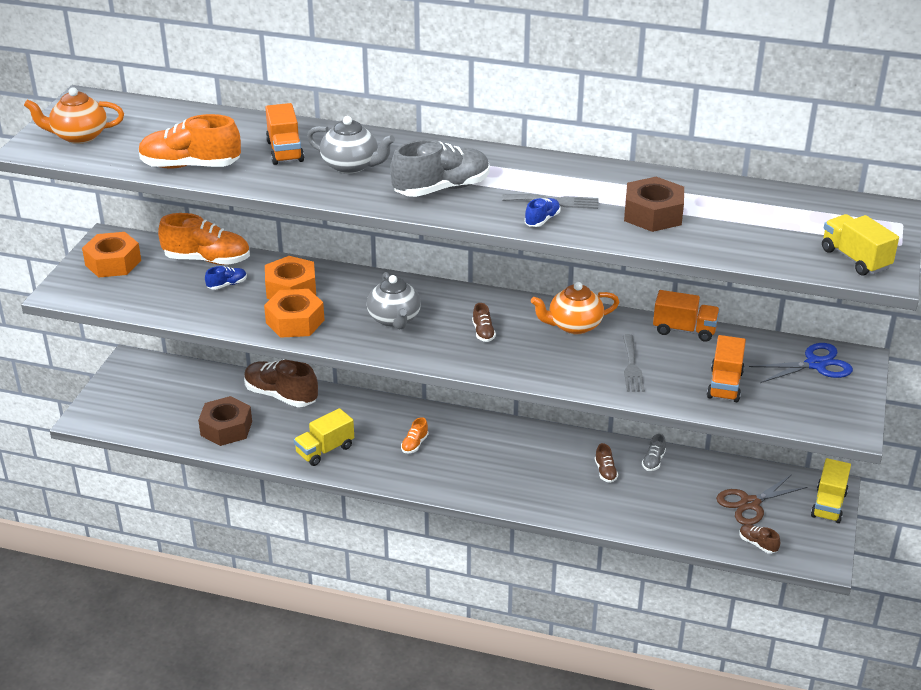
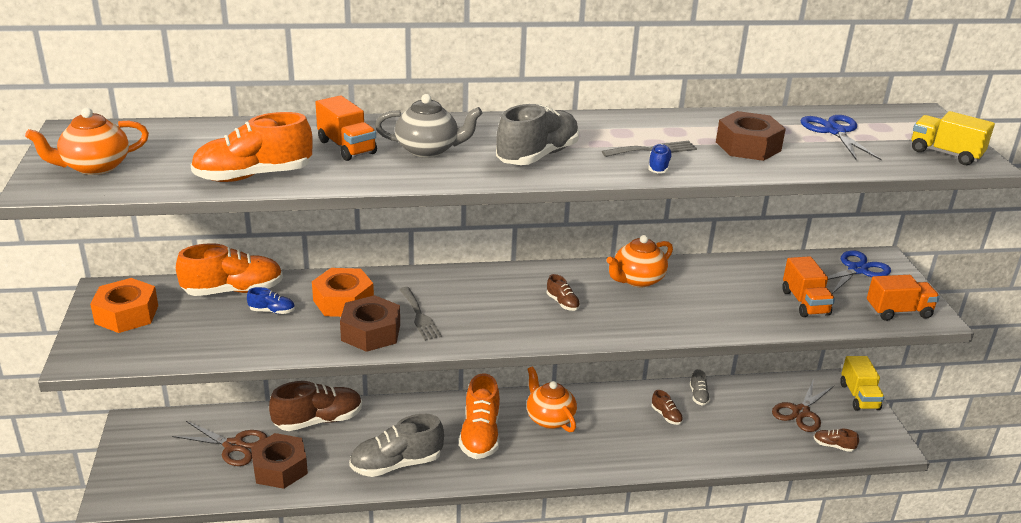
camera: 25 degrees left, 5 degrees down
(199, 399) = (233, 446): none -> brown scissors
(227, 285) = (272, 311): blue shoe -> blue shoe turned 60 degrees clockwise
(281, 395) = (318, 420): brown shoe -> brown shoe turned 150 degrees clockwise
(295, 321) = (371, 332): orange nut -> brown nut
(325, 450) = (396, 464): yellow truck -> grey shoe
(394, 319) = (469, 309): grey teapot -> none
(414, 444) = (480, 435): orange shoe -> orange shoe, size x2.16
(489, 445) = (549, 418): none -> orange teapot
(631, 366) = (716, 304): grey fork -> grey fork (419, 316)
(684, 330) = (731, 264): orange truck -> orange truck (898, 311)
(763, 214) = (835, 131): none -> blue scissors

